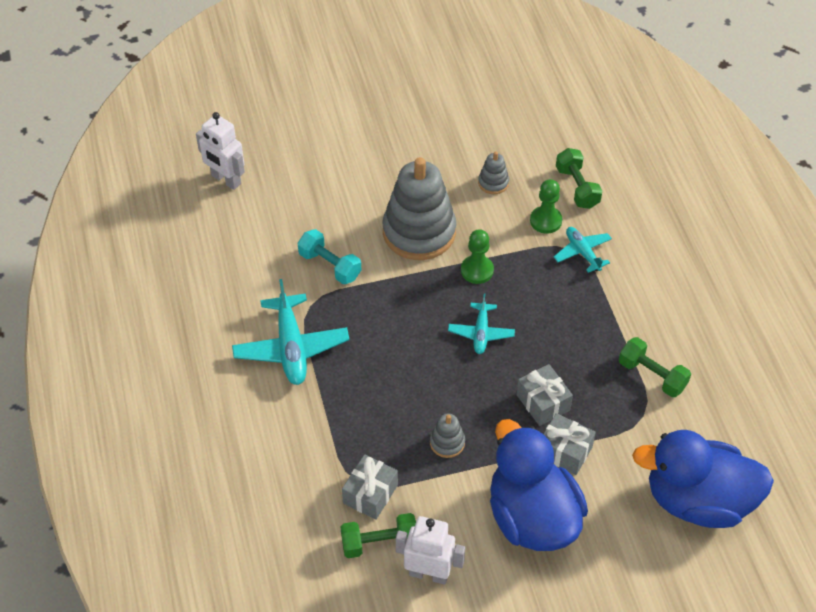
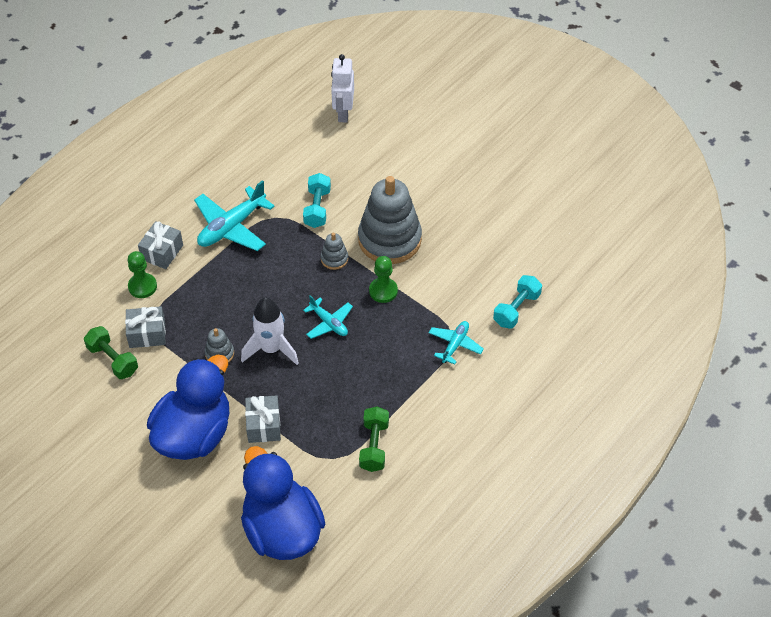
camera: 55 degrees right, 0 degrees up
(428, 574) = (108, 399): white robot -> none
(476, 396) = (271, 349): none -> white rocket
(481, 333) = (329, 323): turquoise plane -> turquoise plane turned 105 degrees counterclockwise
(493, 183) = (474, 257): grey stacking toy -> grey stacking toy (334, 259)
(543, 402) = (296, 391): grey gift -> grey gift (162, 252)
(545, 221) = (466, 307): green pawn -> green pawn (142, 286)
(577, 187) = (516, 309): green dumbbell -> turquoise dumbbell

